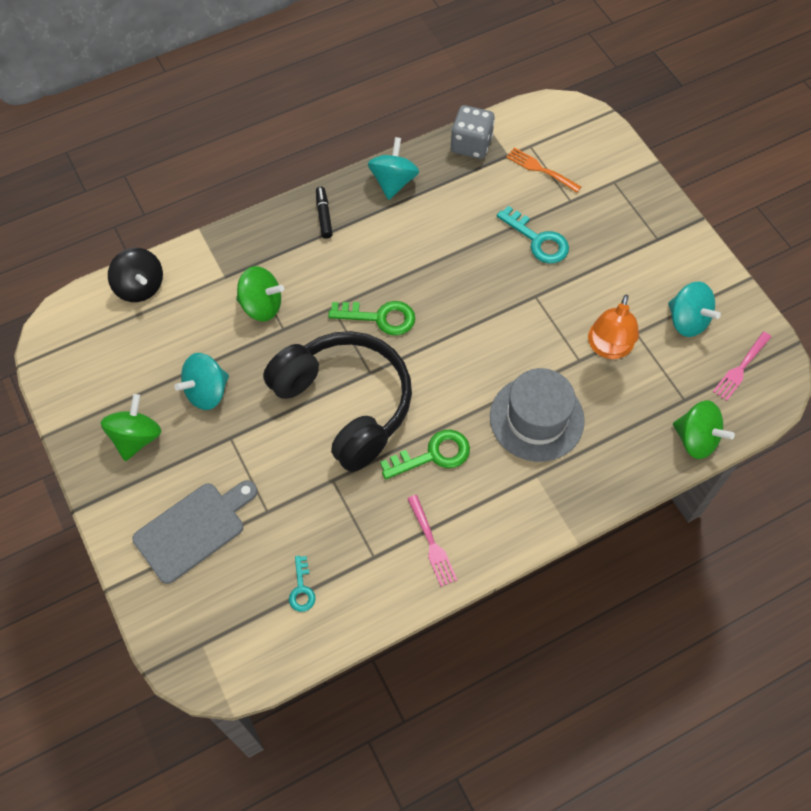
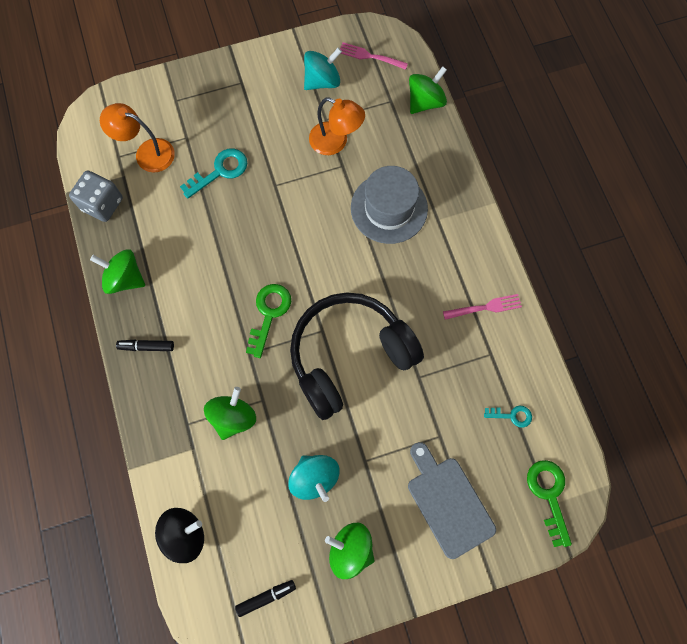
camera: 80 degrees left, 10 degrees up
(85, 368) = (266, 597): none -> black marker
(393, 182) = (125, 278): turquoise spinning top -> green spinning top
(433, 455) = (408, 293): green key -> green key (549, 495)
(541, 169) = (147, 153): orange fork -> orange lamp
(741, 367) = (370, 56): pink fork -> pink fork turned 150 degrees clockwise

